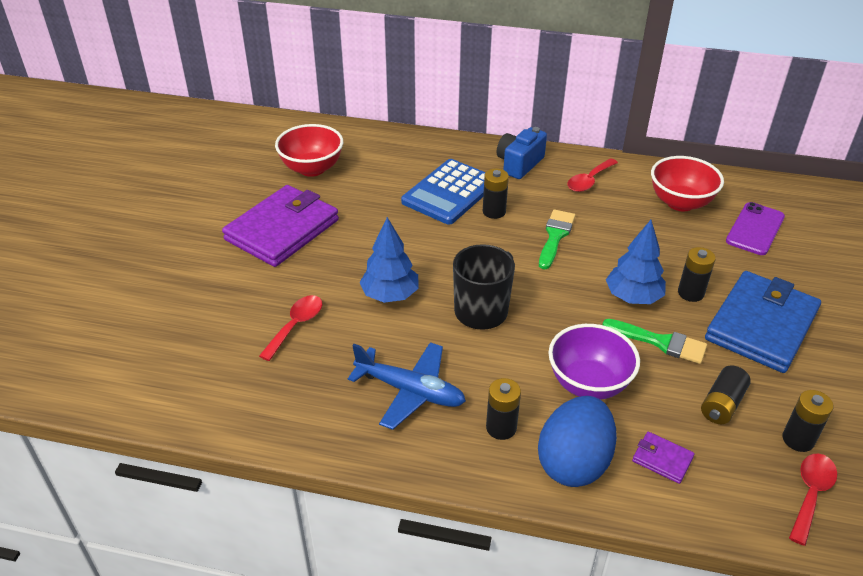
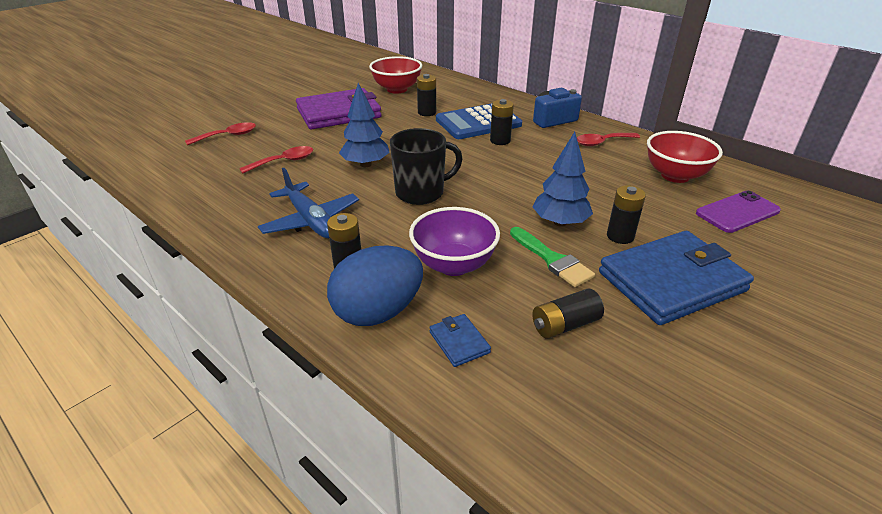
camera: 30 degrees right, 5 degrees down
(555, 236) = (534, 167): green brush -> none
(662, 459) = (459, 342): purple wallet -> blue wallet
(798, 439) = (620, 385): black battery -> black battery (427, 112)
(810, 494) = (586, 437): red spoon -> red spoon (227, 136)

